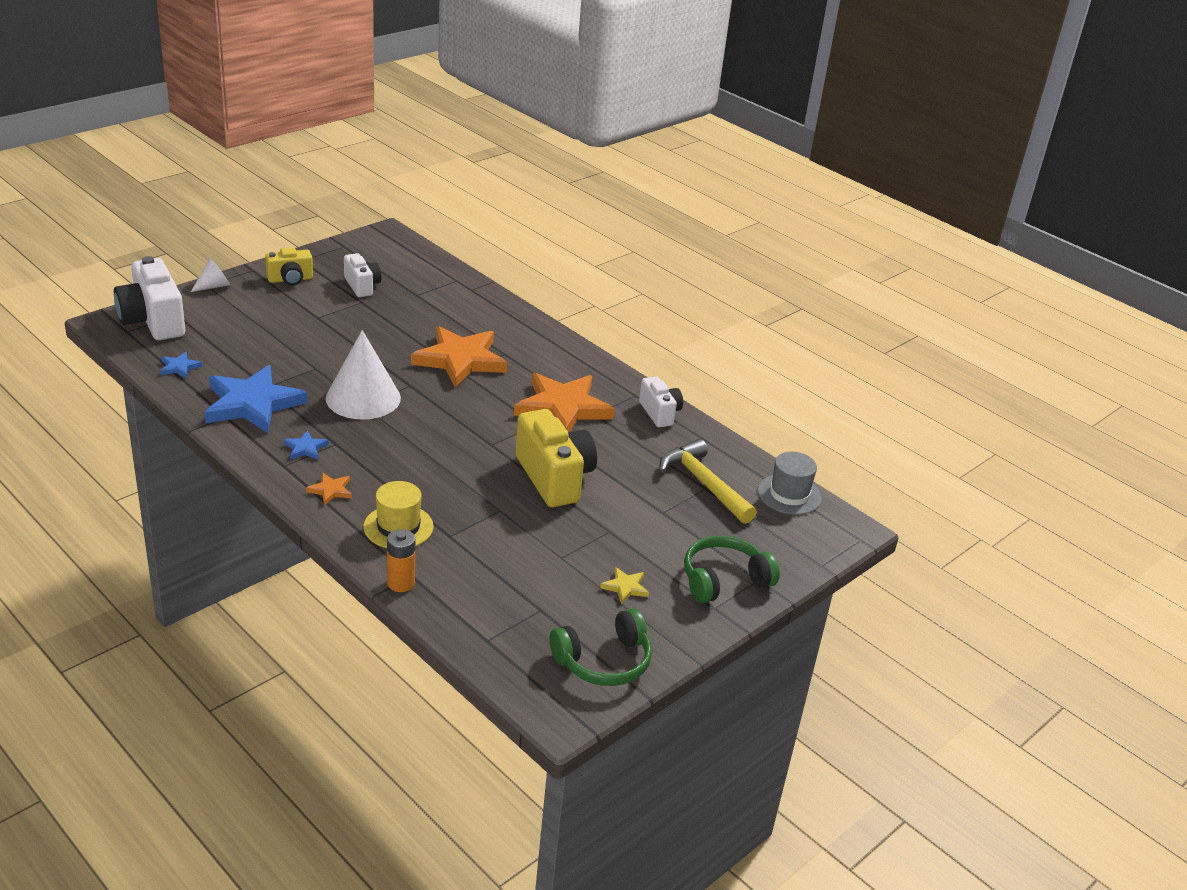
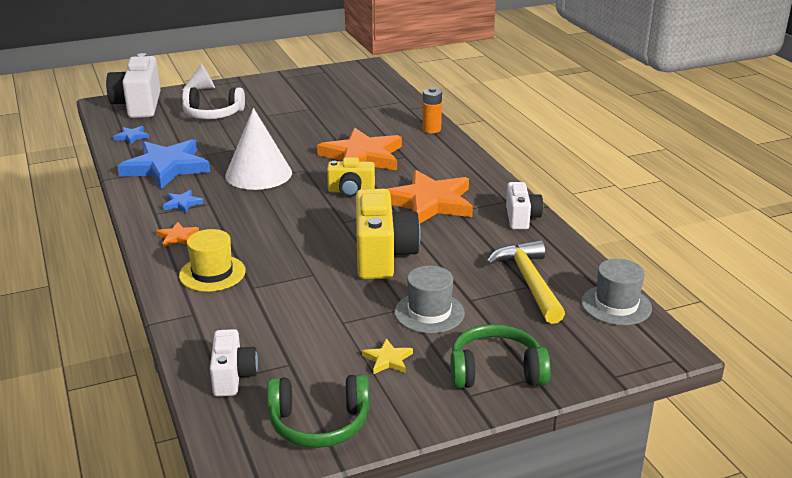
camera: 25 degrees right, 5 degrees down
(254, 323) = (213, 114): none -> white headphones
(290, 279) = (265, 89): yellow camera -> yellow camera (351, 191)
(362, 286) = (318, 98): white camera -> white camera (233, 377)
(401, 583) = (179, 318): orange battery -> orange battery (431, 129)
(634, 532) = (429, 312): none -> grey hat

